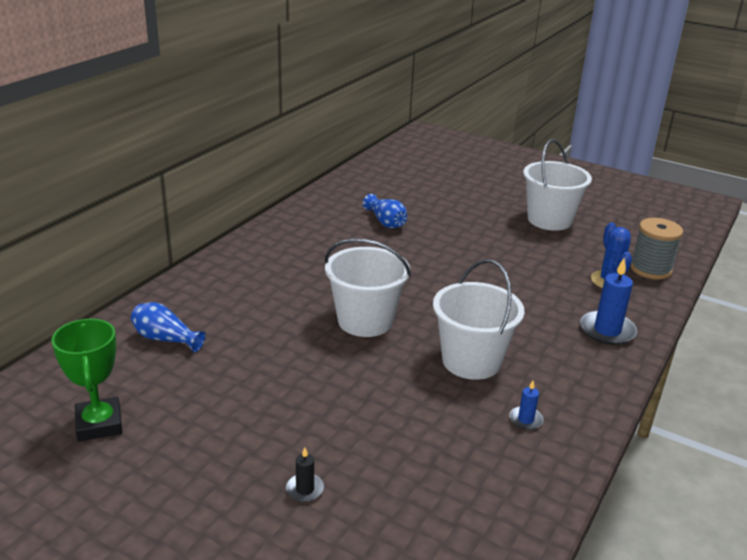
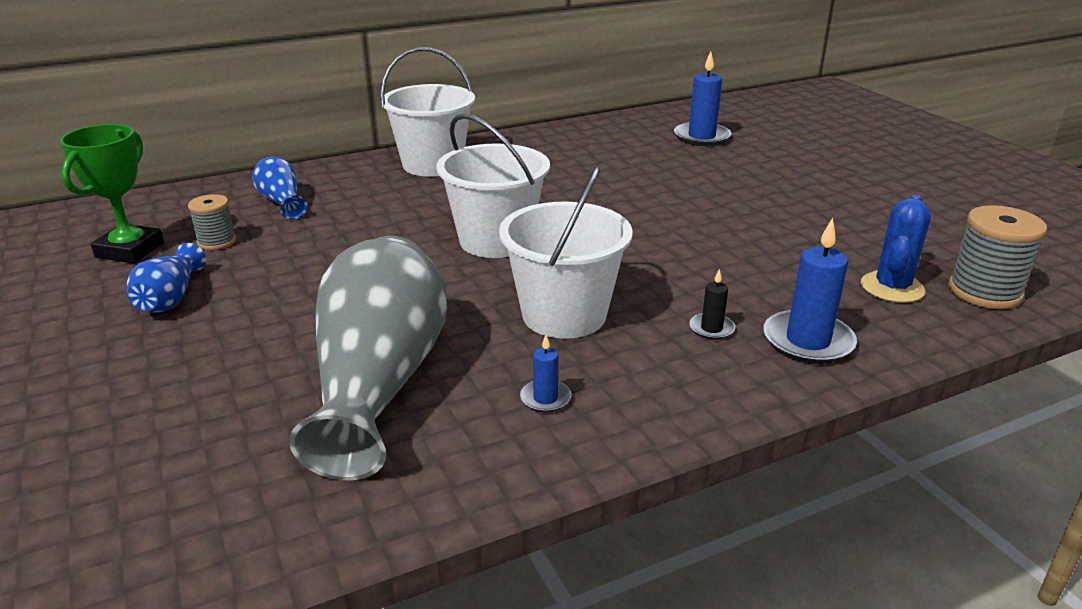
camera: 35 degrees right, 0 degrees up
(163, 391) = (216, 241): none -> grey spool
(305, 489) = (207, 369): black candle -> black candle (711, 328)
(385, 222) = (653, 159): blue vase -> blue vase (170, 298)
(395, 195) = (701, 137): none -> blue candle
(425, 450) = (379, 382): none -> grey vase
(549, 220) = (886, 202): white bucket -> white bucket (433, 164)

